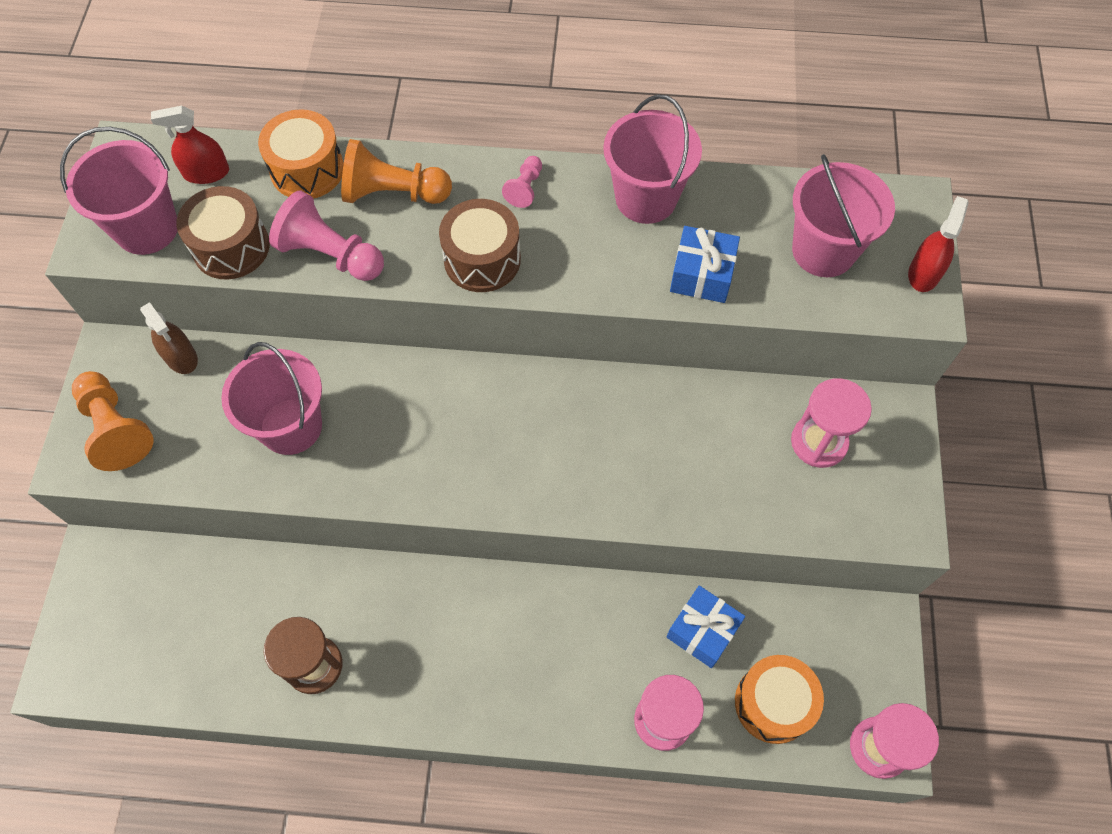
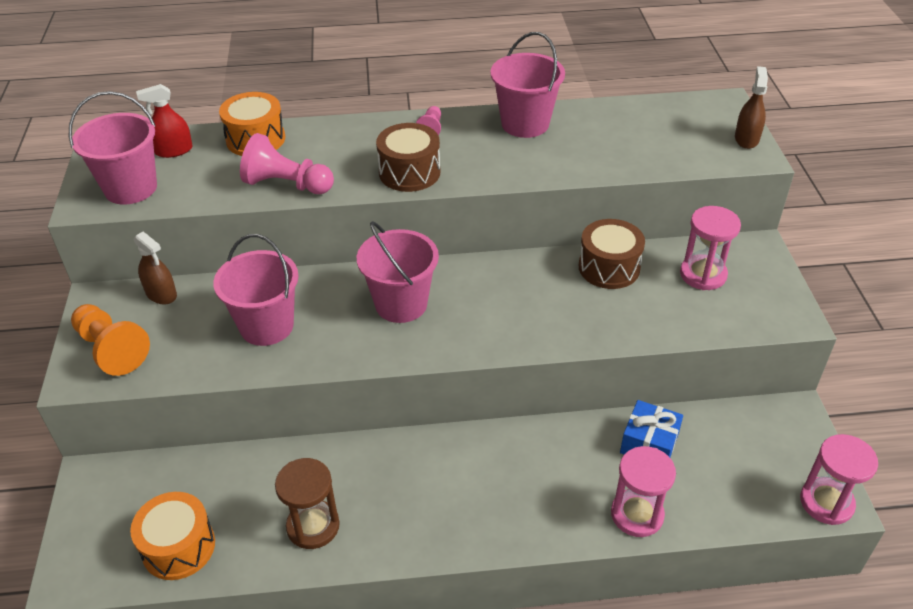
camera: 10 degrees left, 20 degrees down
(231, 247) = (203, 190): brown drum -> brown drum (609, 267)
(393, 193) = (328, 144): orange pawn -> none
(702, 275) = (582, 160): blue gift -> none
(773, 703) = (726, 485): orange drum -> orange drum (178, 547)
(823, 250) = (668, 136): pink bucket -> pink bucket (401, 304)
(923, 273) = (746, 139): red spray bottle -> brown spray bottle

